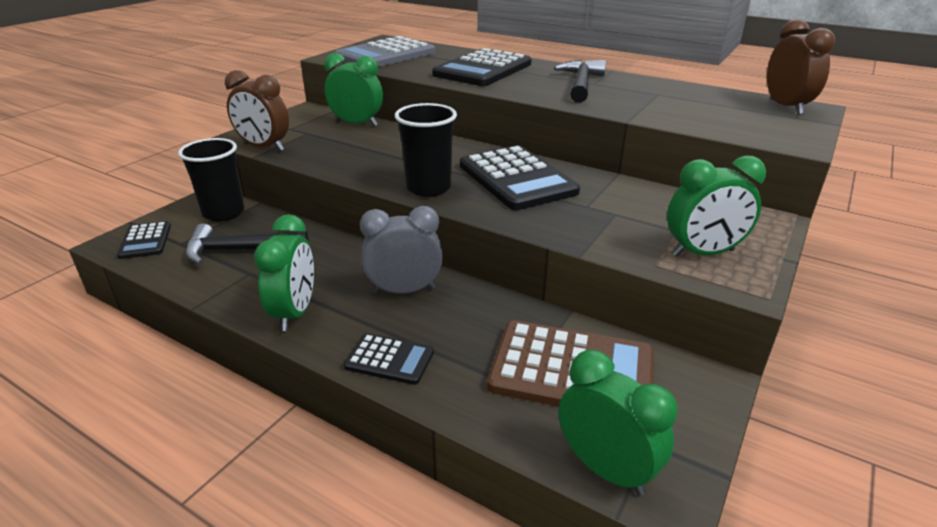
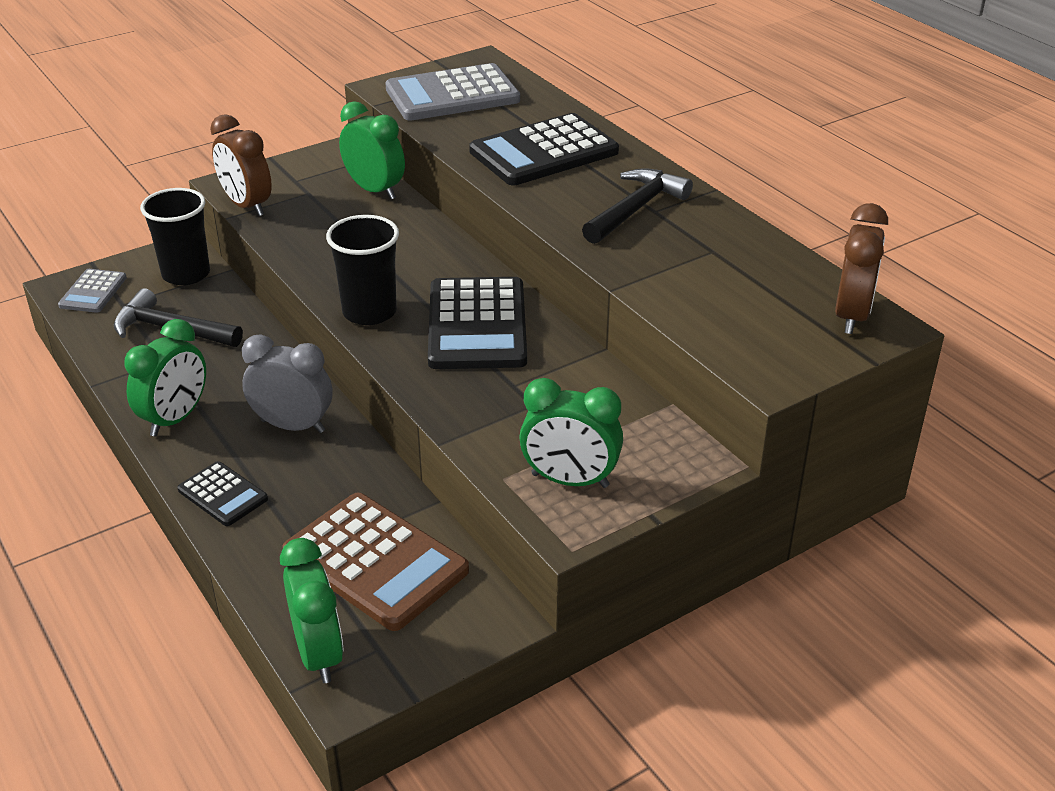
camera: 25 degrees right, 5 degrees up
(145, 241) = (93, 292): black calculator -> grey calculator

